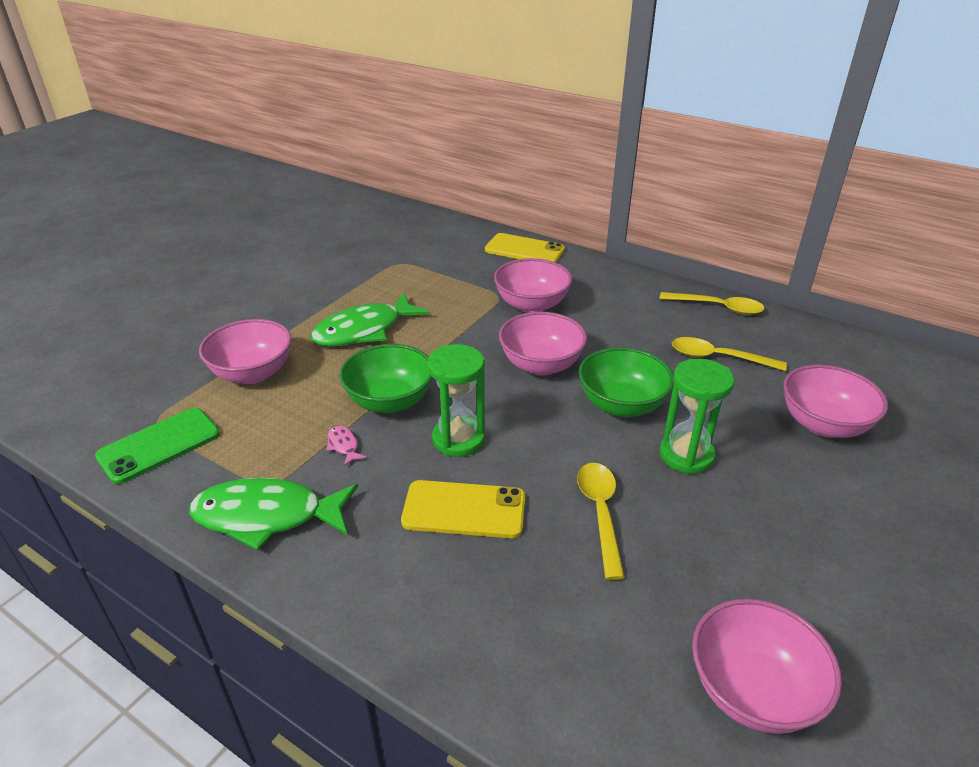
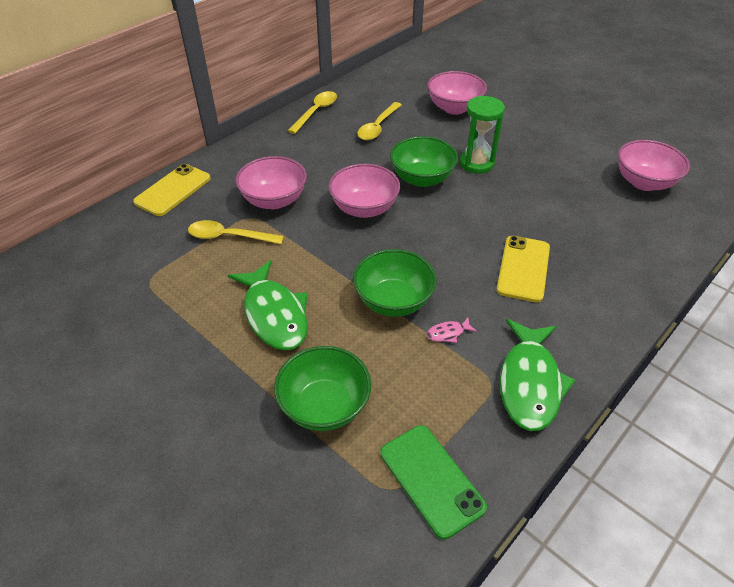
camera: 80 degrees left, 10 degrees up
(253, 373) = (324, 406): pink bowl -> green bowl
(458, 439) = (448, 264): green hourglass -> none
(600, 513) = (527, 208): yellow spoon -> yellow spoon (229, 237)

